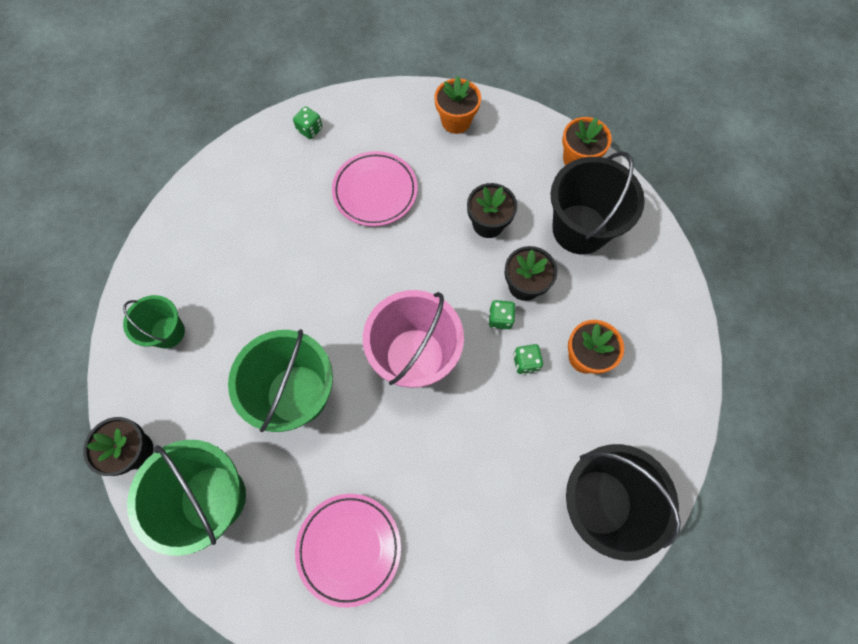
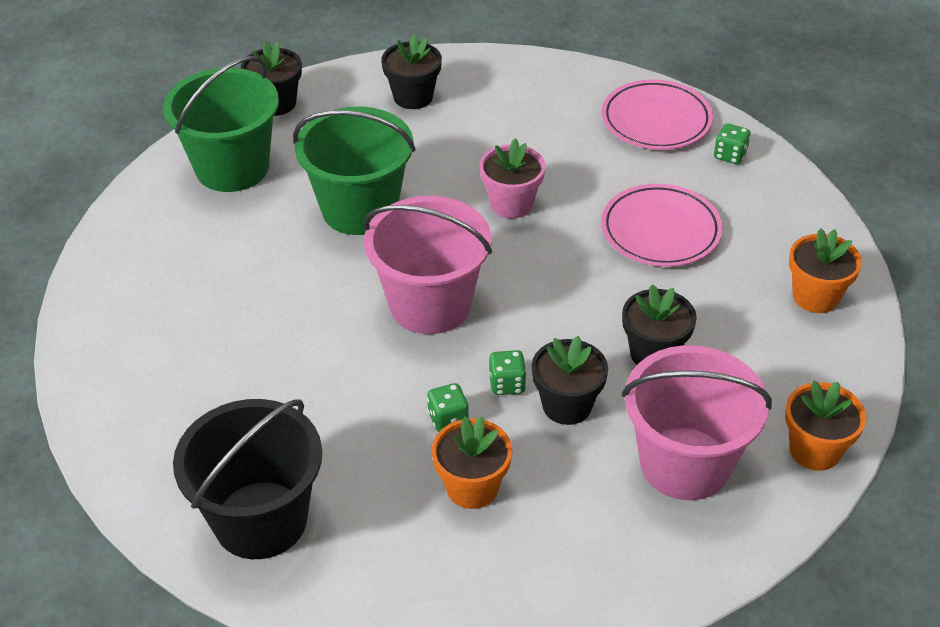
camera: 80 degrees right, 25 degrees down
(168, 332) = (413, 97): green bucket -> black flower pot
(321, 281) = (511, 204): none -> pink flower pot
(349, 548) = (185, 282): pink plate -> pink plate (656, 120)
(580, 229) = (685, 463): black bucket -> pink bucket

